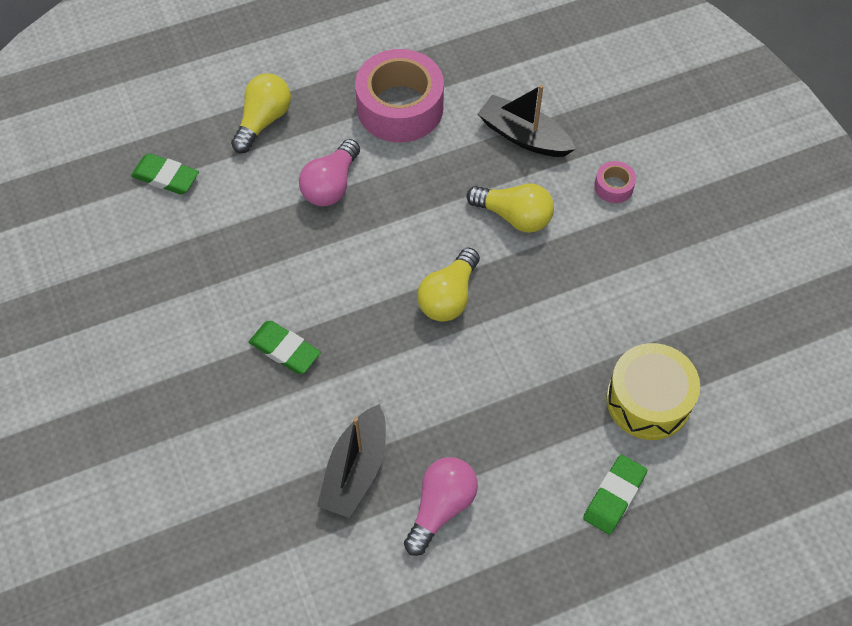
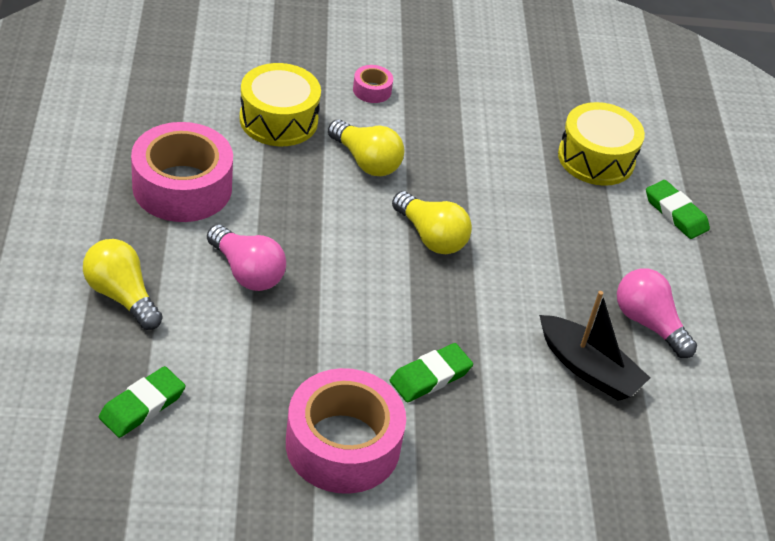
camera: 75 degrees left, 15 degrees down
(186, 313) = (343, 444): none -> pink tape
(514, 216) = (366, 161): yellow light bulb -> yellow light bulb turned 90 degrees clockwise
(524, 136) = (278, 120): black boat -> yellow drum

